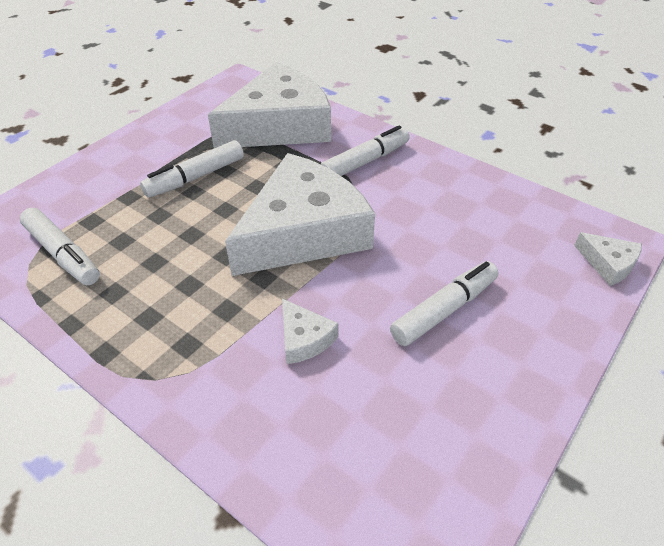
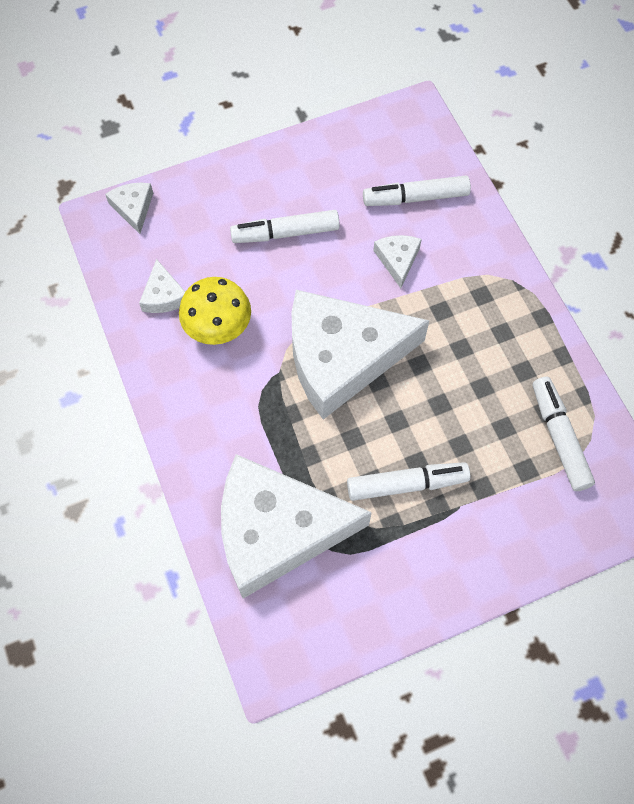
camera: 150 degrees left, 20 degrees up
(365, 161) = (227, 418): white marker -> white marker (415, 198)
(429, 209) = (218, 327): none -> yellow mushroom
(497, 211) = (164, 295): none -> white cheese

